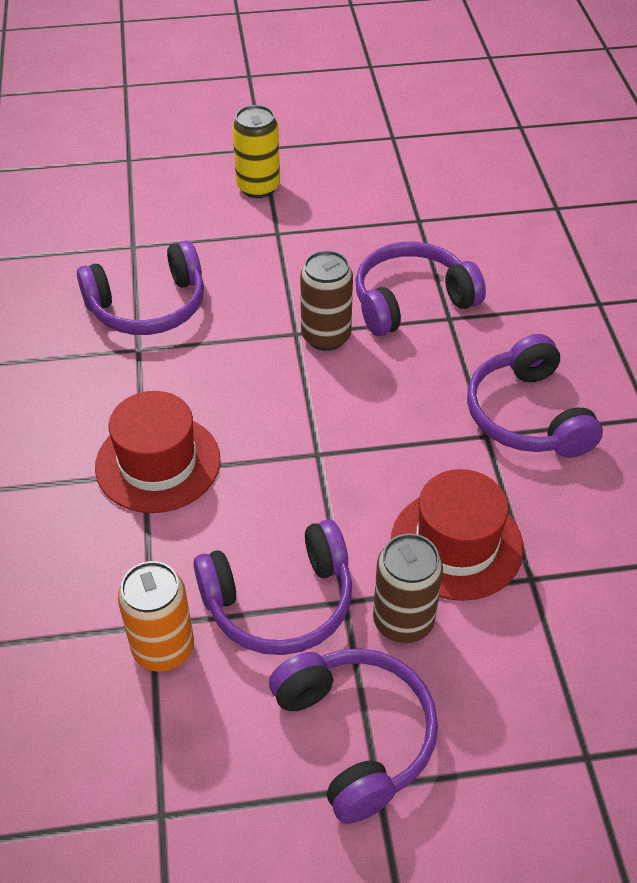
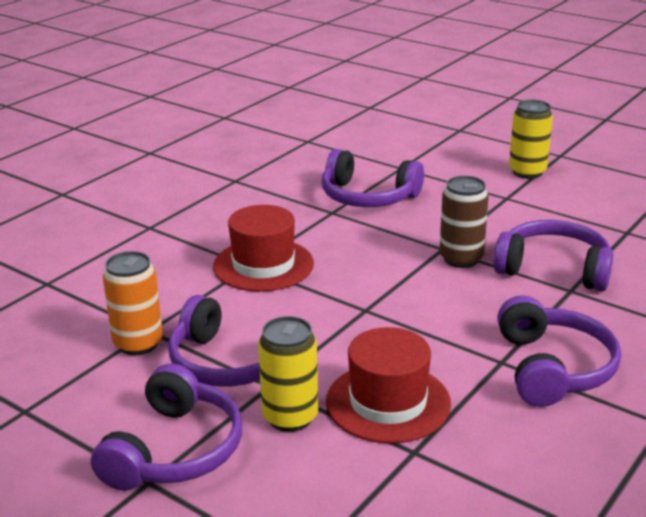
camera: 45 degrees right, 20 degrees down
(403, 621) = (290, 417): brown can -> yellow can
(528, 415) = (552, 368): purple headphones -> purple headphones turned 150 degrees clockwise

